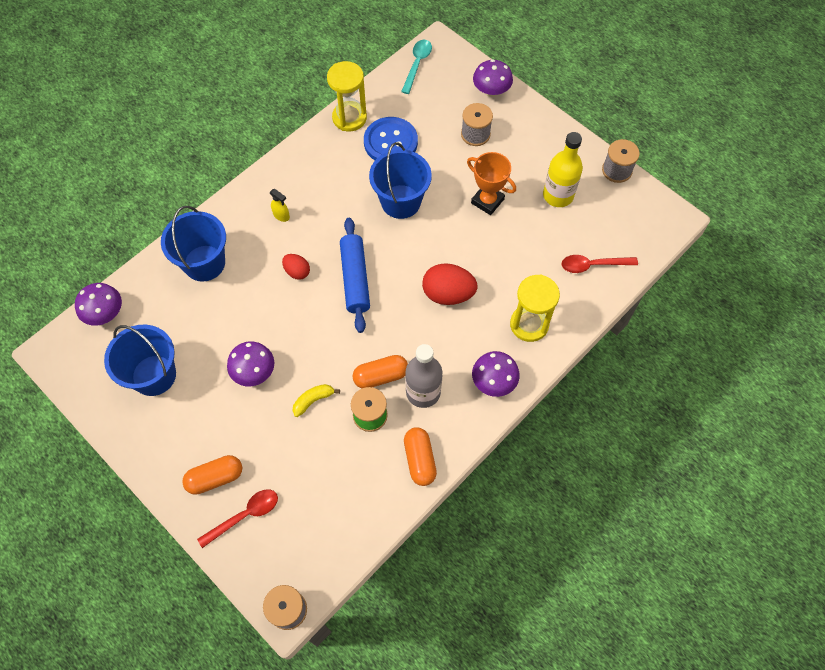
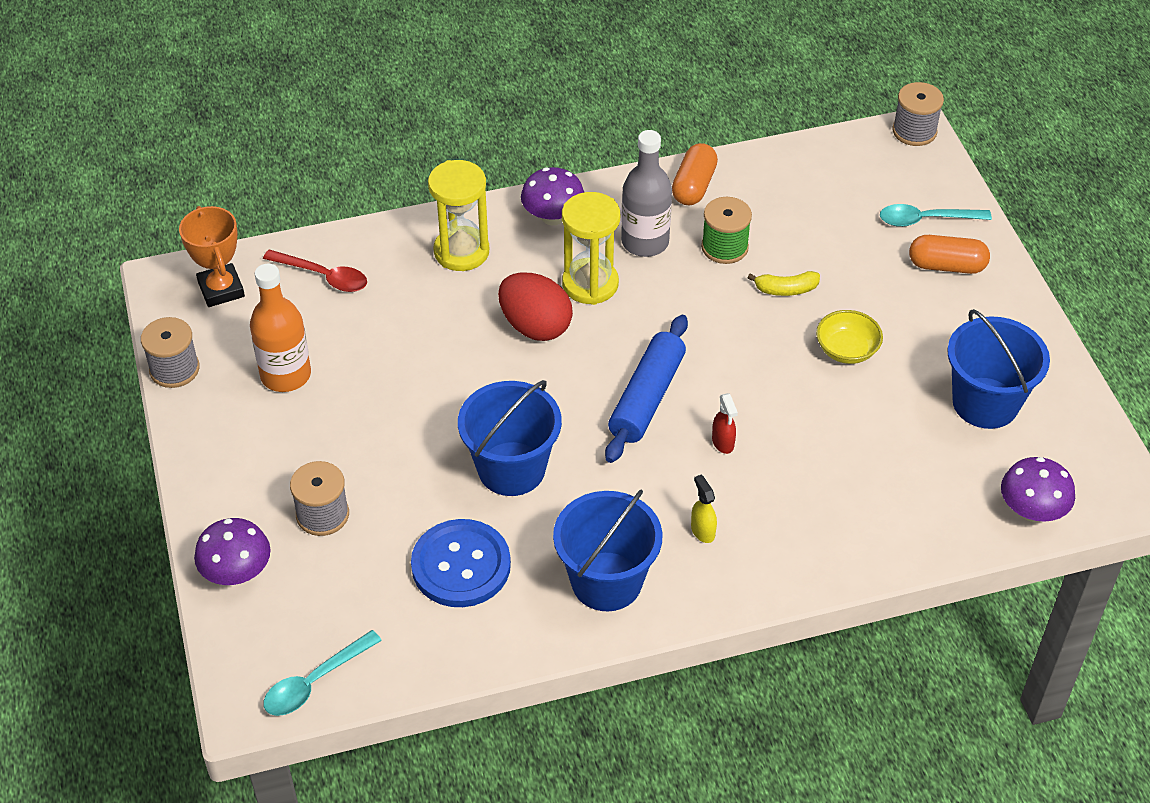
camera: 150 degrees left, 15 degrees down
(204, 263) = (854, 515): blue bucket -> blue bucket (606, 581)
(245, 515) = (925, 220): red spoon -> turquoise spoon
(254, 372) = (846, 350): purple mushroom -> yellow bowl
(297, 272) = (723, 443): red egg -> red spray bottle
(349, 118) = (498, 639): yellow hourglass -> yellow hourglass (590, 284)
(381, 376) = (685, 278): orange capsule -> none
(487, 201) = (388, 412): orange trophy -> orange trophy (221, 289)
(558, 195) = (286, 375): yellow bottle -> orange bottle

